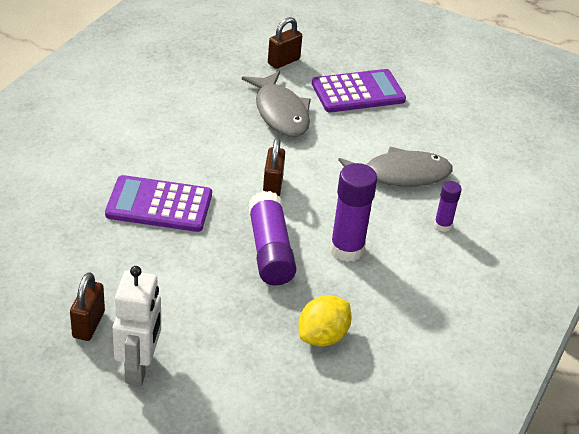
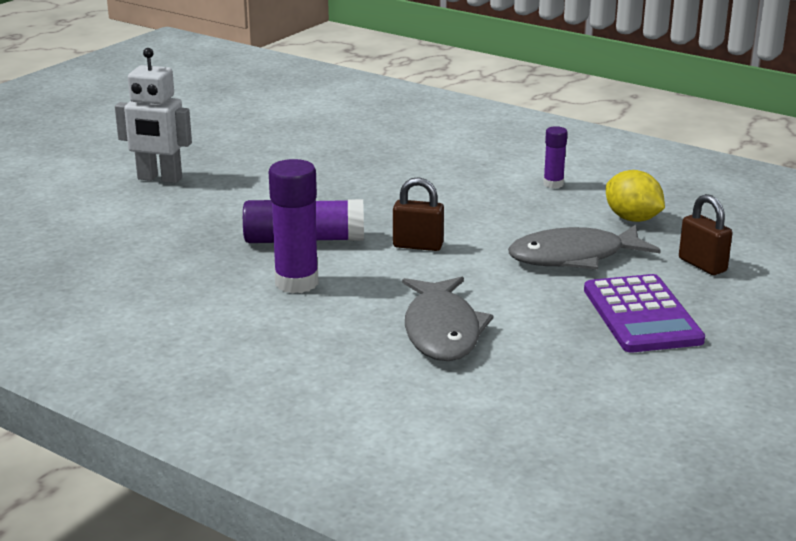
camera: 100 degrees right, 15 degrees down
(88, 324) = (221, 160): brown padlock -> none
(159, 205) = (387, 188): purple calculator -> none
(322, 336) = (162, 260): yellow lemon -> yellow lemon (632, 219)
(443, 225) = (331, 352): purple glue stick -> purple glue stick (553, 184)

